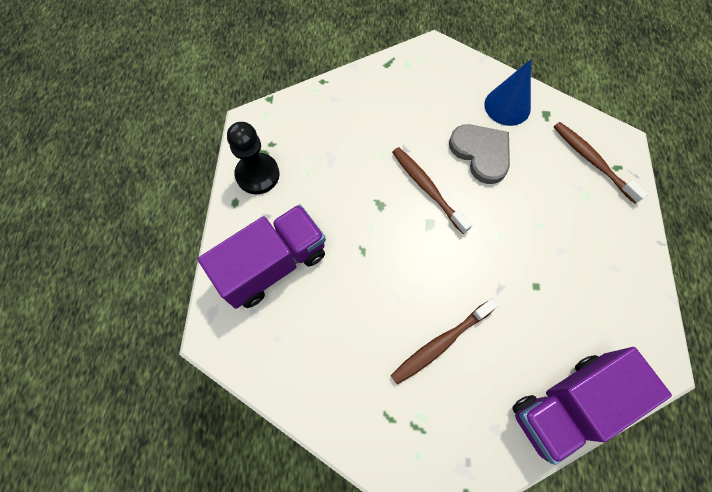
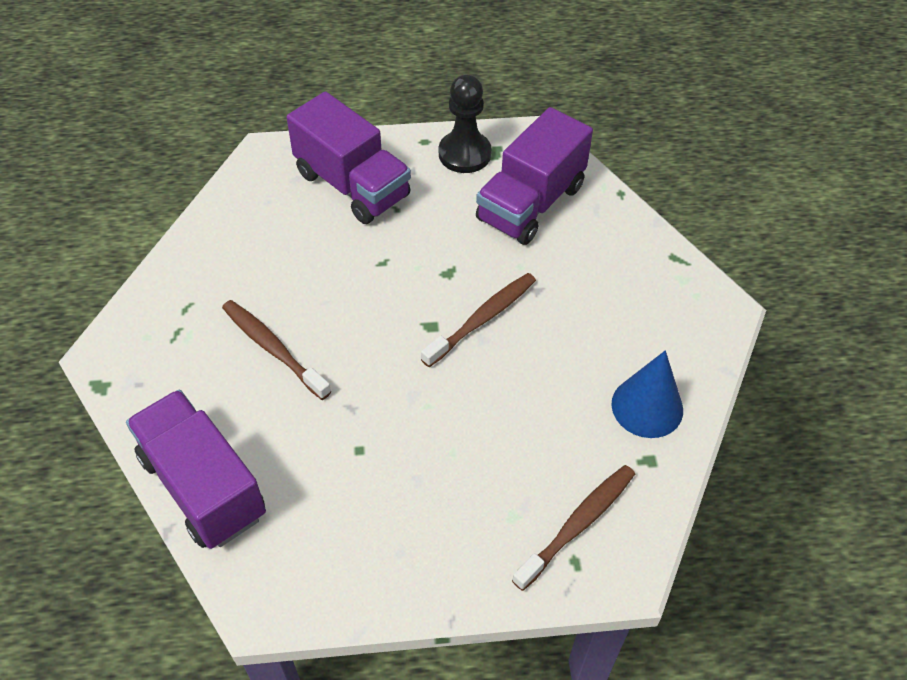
camera: 80 degrees right, 15 degrees down
(321, 138) = (531, 203): none -> purple truck
(481, 153) = (553, 377): grey heart -> none

